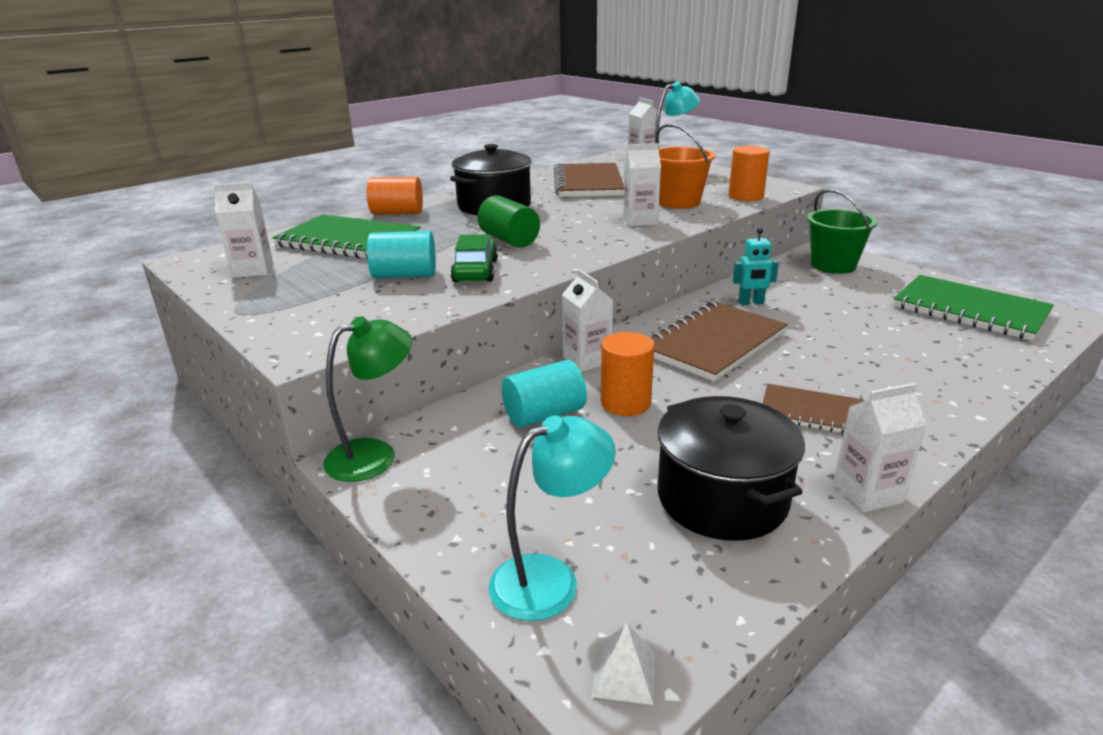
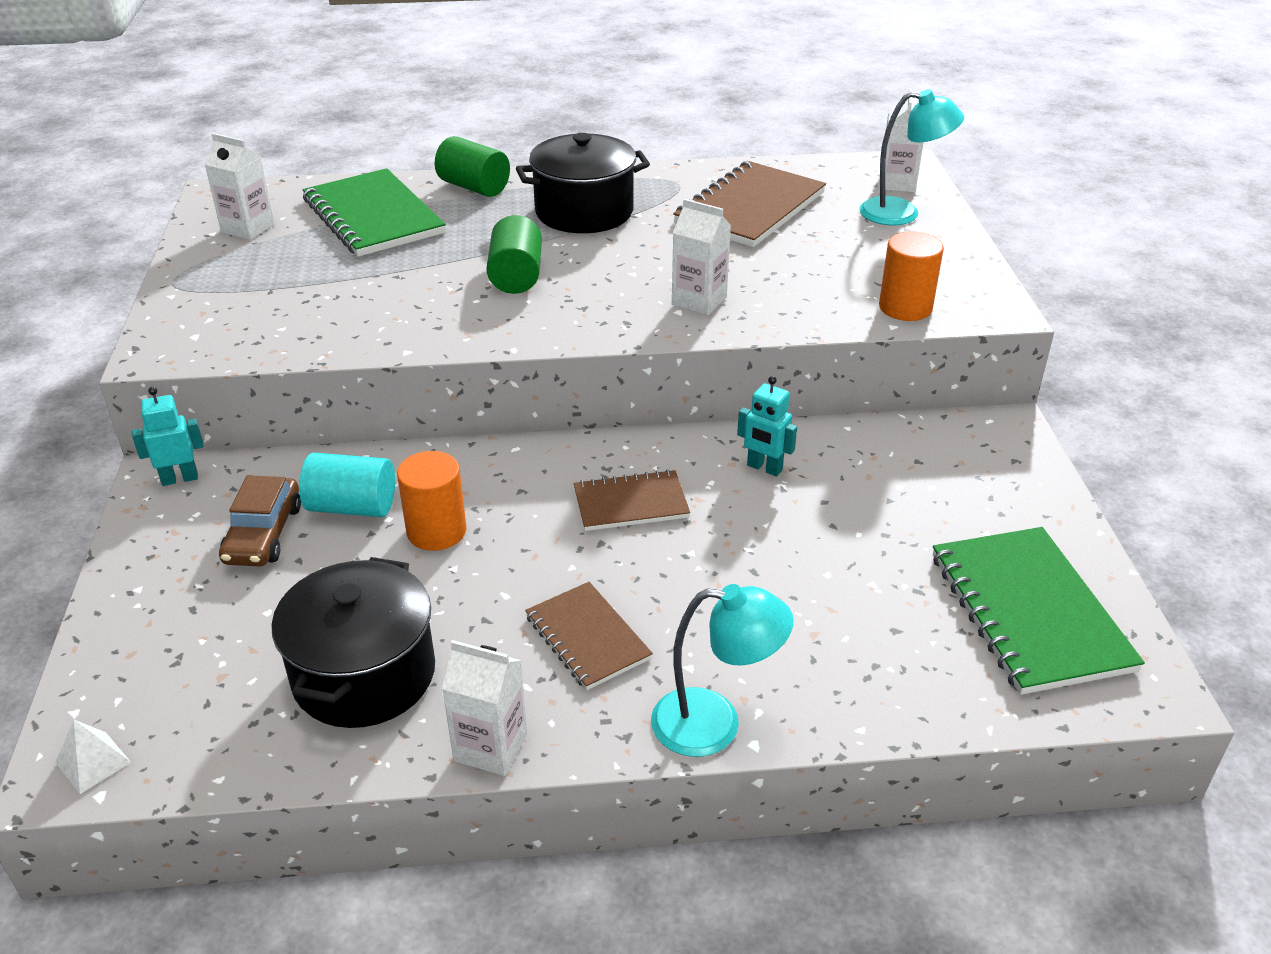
camera: 35 degrees right, 10 degrees up
(375, 455) = (180, 478): green lamp -> turquoise robot
(397, 213) = (474, 187): orange cylinder -> green cylinder
(404, 275) = (352, 290): turquoise cylinder -> none
(475, 271) = (419, 310): green car -> none
(504, 457) = (263, 534): none -> brown car
(550, 579) = (148, 662): turquoise lamp -> turquoise lamp (715, 724)
(587, 360) = (476, 462): white carton -> none
(678, 202) = (800, 285): orange bucket -> none
(713, 343) = (631, 503): brown notebook -> brown notebook, size x0.59
(833, 265) = (973, 457): green bucket -> none

